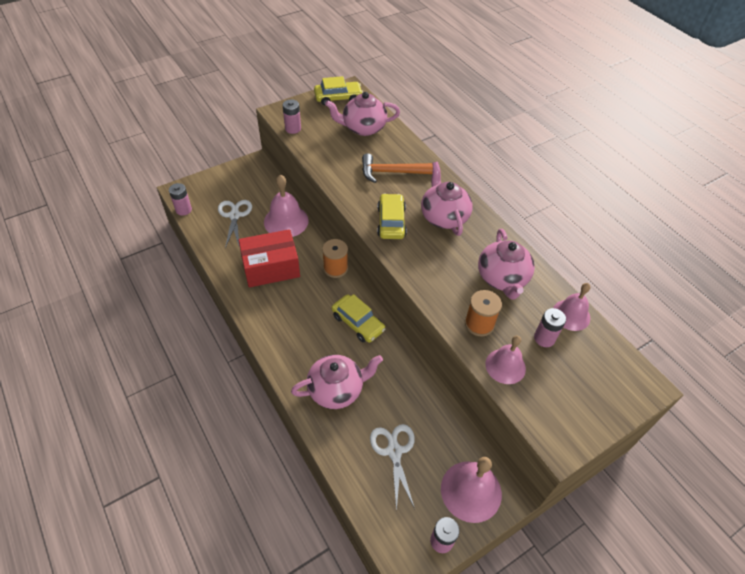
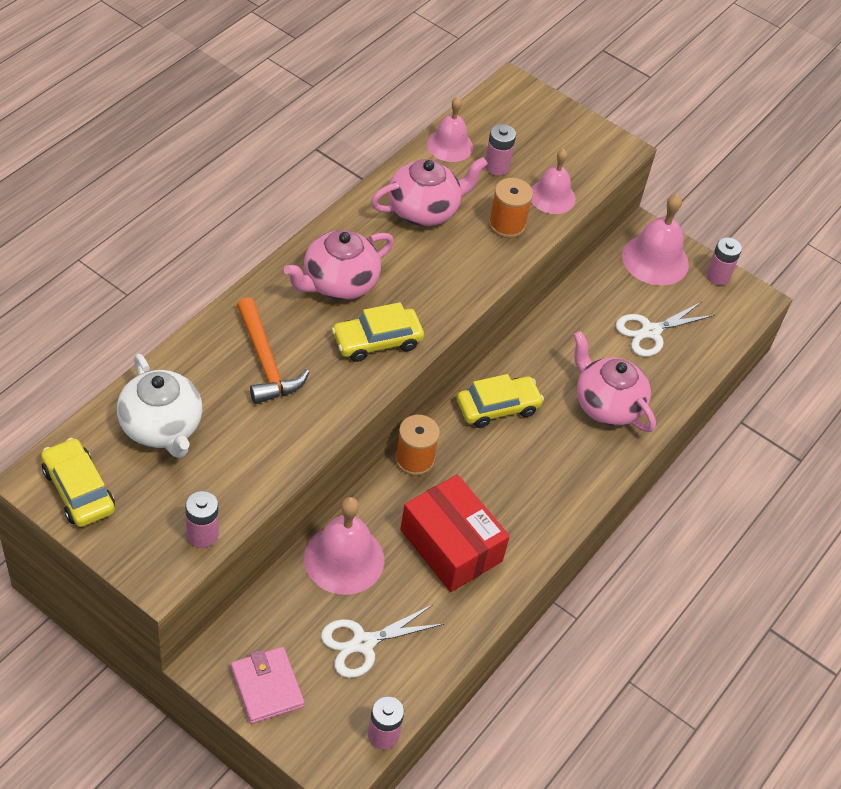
camera: 115 degrees left, 0 degrees up
(233, 178) = (267, 687): none -> pink wallet
(358, 323) = (497, 407): yellow car -> yellow car turned 45 degrees clockwise
(363, 128) = (161, 427): pink teapot -> white teapot

